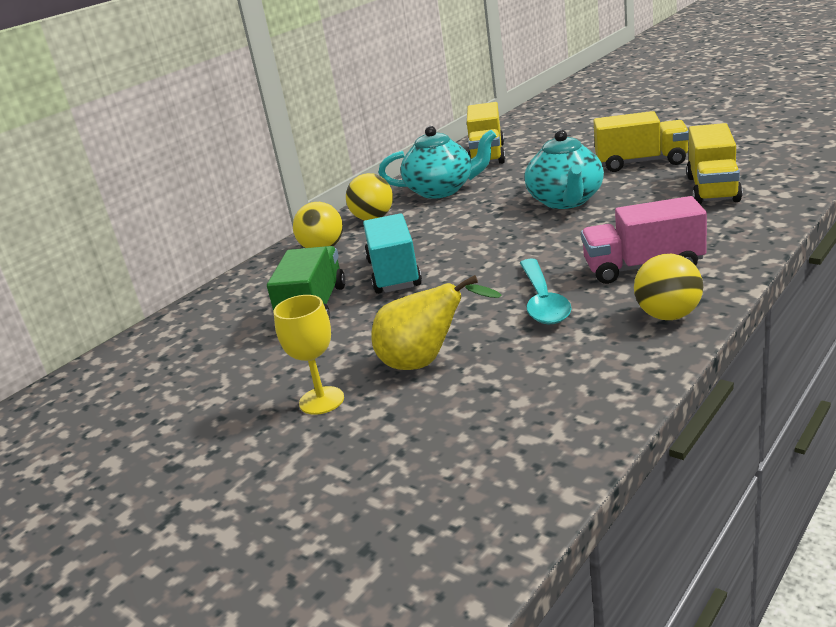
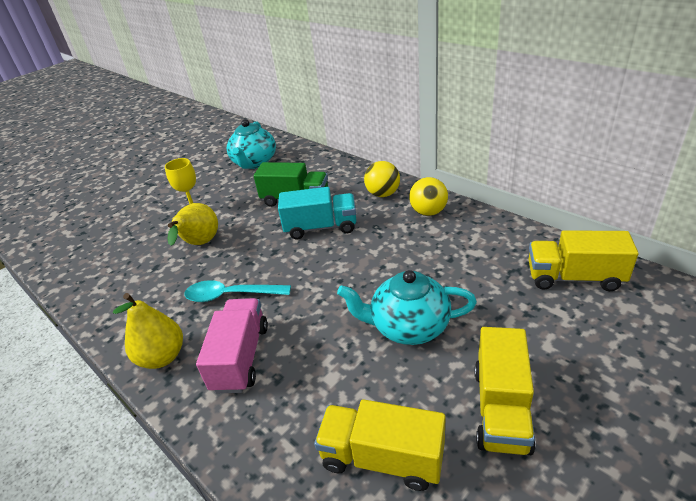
camera: 95 degrees right, 10 degrees up
(441, 190) = (477, 246): turquoise teapot -> turquoise teapot (254, 162)
(668, 315) = (162, 357): yellow ball -> yellow pear

